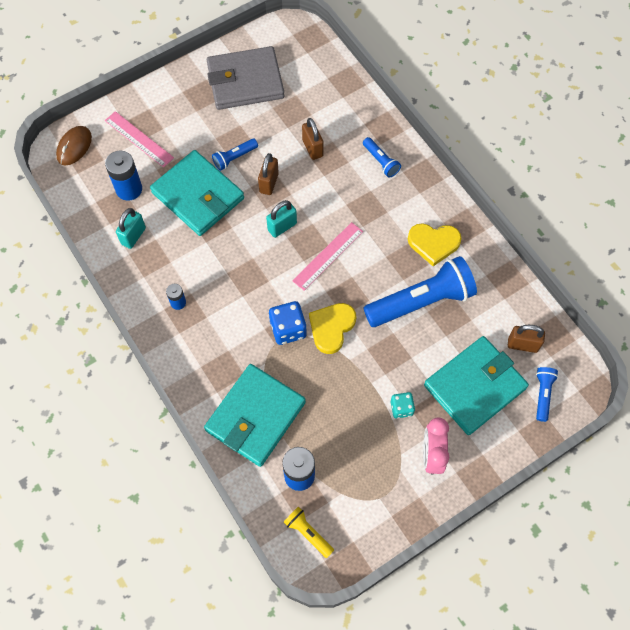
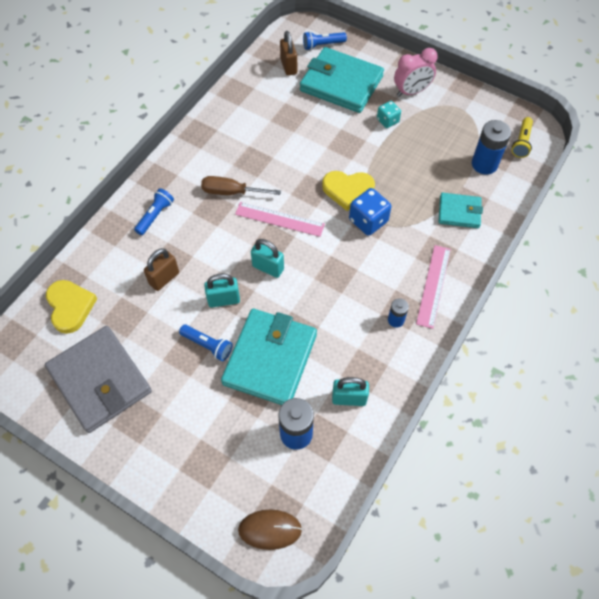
camera: 115 degrees left, 5 degrees down
(139, 139) = (226, 458): pink ruler -> pink ruler (433, 285)
(255, 416) = (459, 212): turquoise wallet -> turquoise wallet, size x0.54
(269, 183) = (224, 300): brown padlock -> turquoise padlock
(378, 229) = (231, 192): none -> brown screwdriver
(421, 301) = (287, 138): blue flashlight -> none
(433, 243) = (226, 148): yellow heart -> yellow heart (70, 307)

